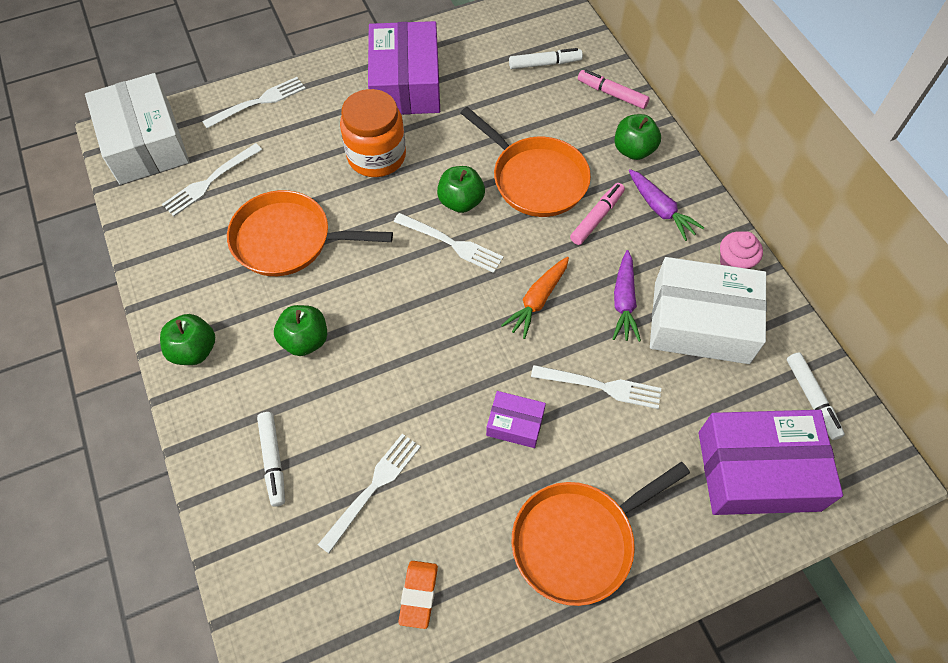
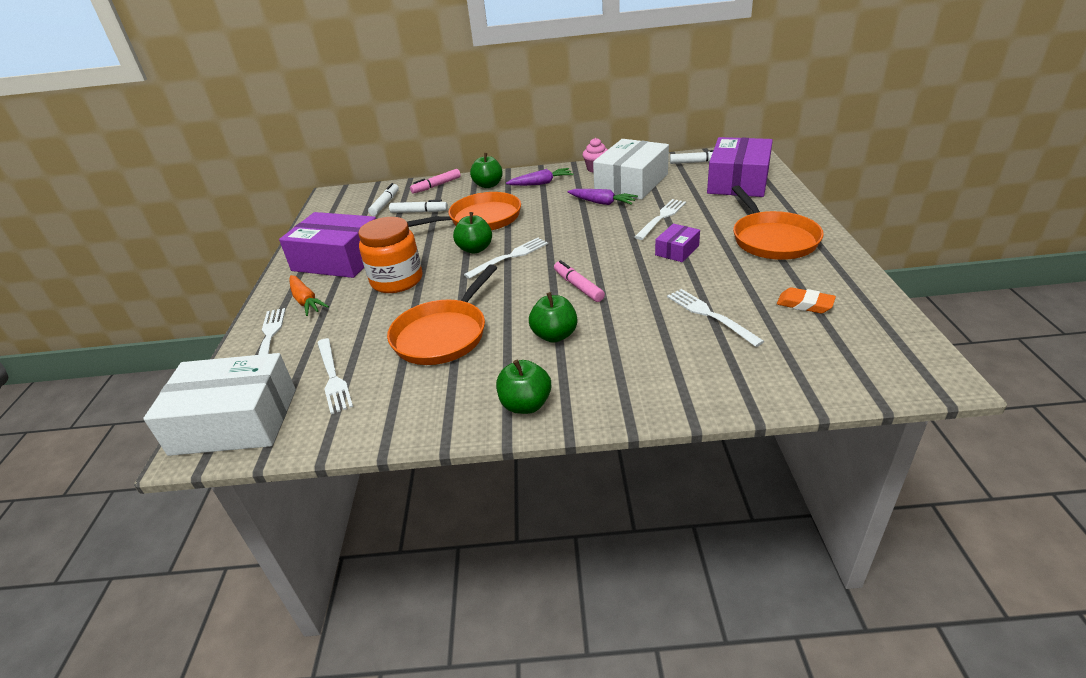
camera: 65 degrees left, 25 degrees down
(273, 461) = (667, 365): white marker -> white marker (419, 212)
(537, 300) = (582, 230): orange carrot -> orange carrot (306, 301)
(597, 217) = (531, 203): pink marker -> pink marker (578, 286)

